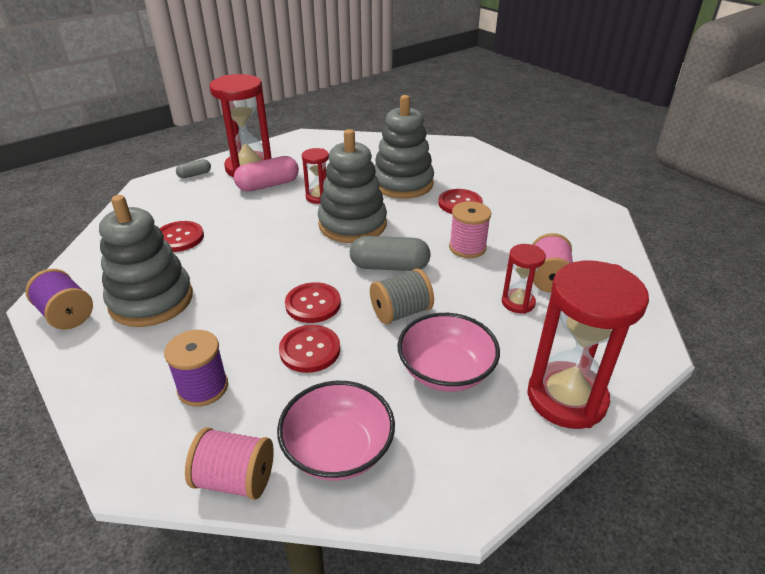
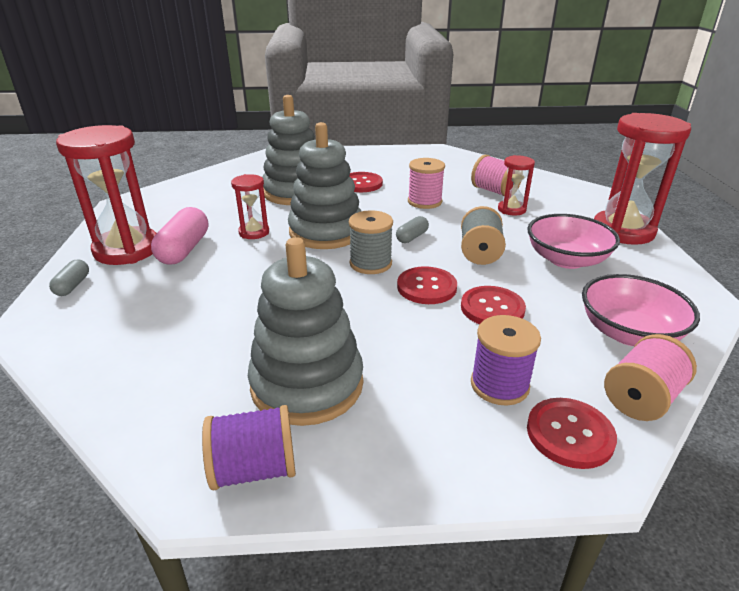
camera: 55 degrees left, 5 degrees down
(179, 238) = (201, 332): red button -> red button (569, 434)
(324, 264) = (370, 263): none -> grey spool
(389, 266) = (412, 237): grey capsule -> grey capsule, size x0.54

